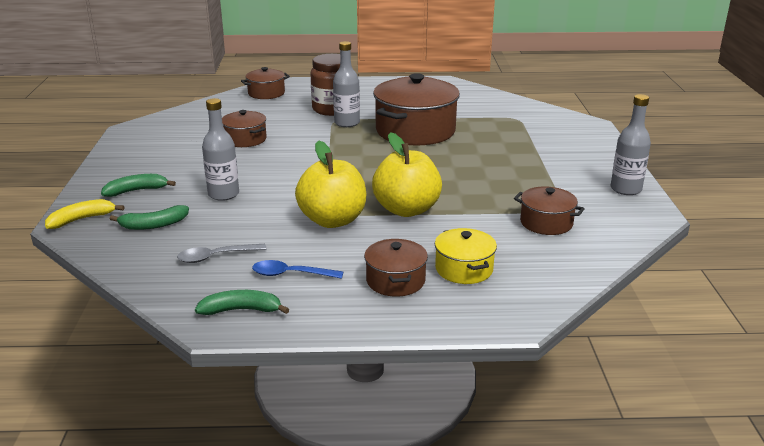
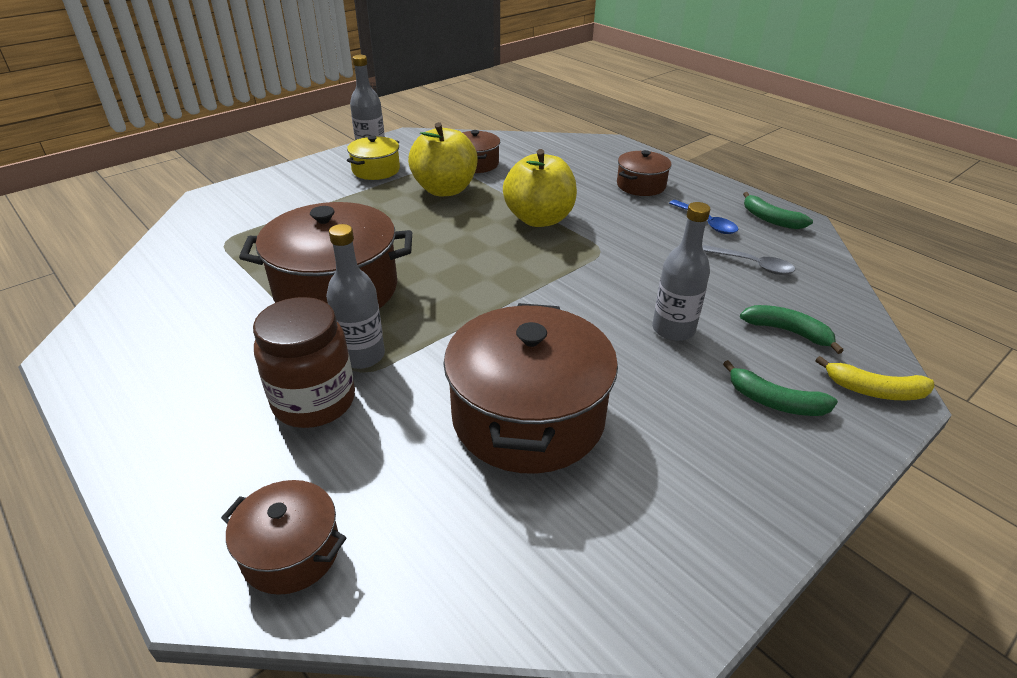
camera: 130 degrees left, 10 degrees up
(245, 139) = (528, 417): brown pot -> brown pot, size x1.94
(332, 220) = (611, 243): yellow apple -> yellow apple (445, 189)
(464, 269) = (587, 170): yellow pot -> yellow pot (376, 170)

